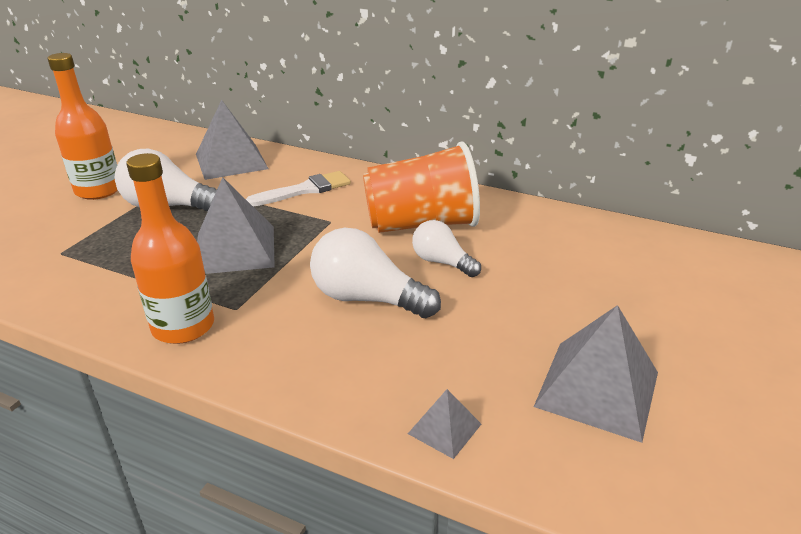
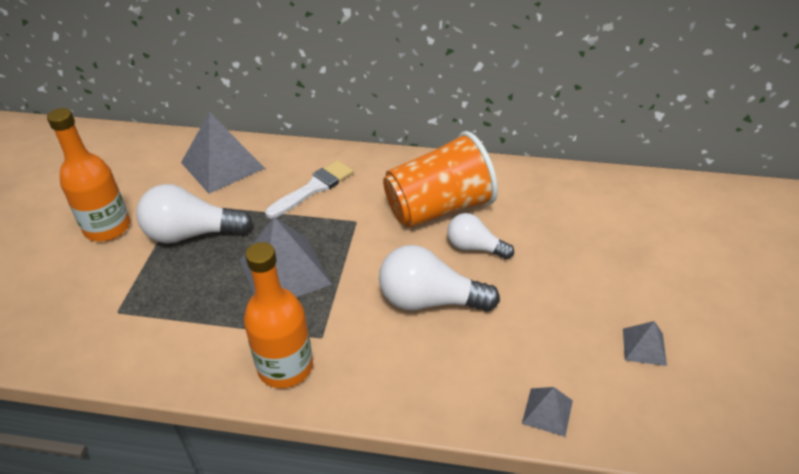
camera: 15 degrees left, 10 degrees up
(597, 389) = (644, 346): grey pyramid -> grey pyramid, size x0.49

